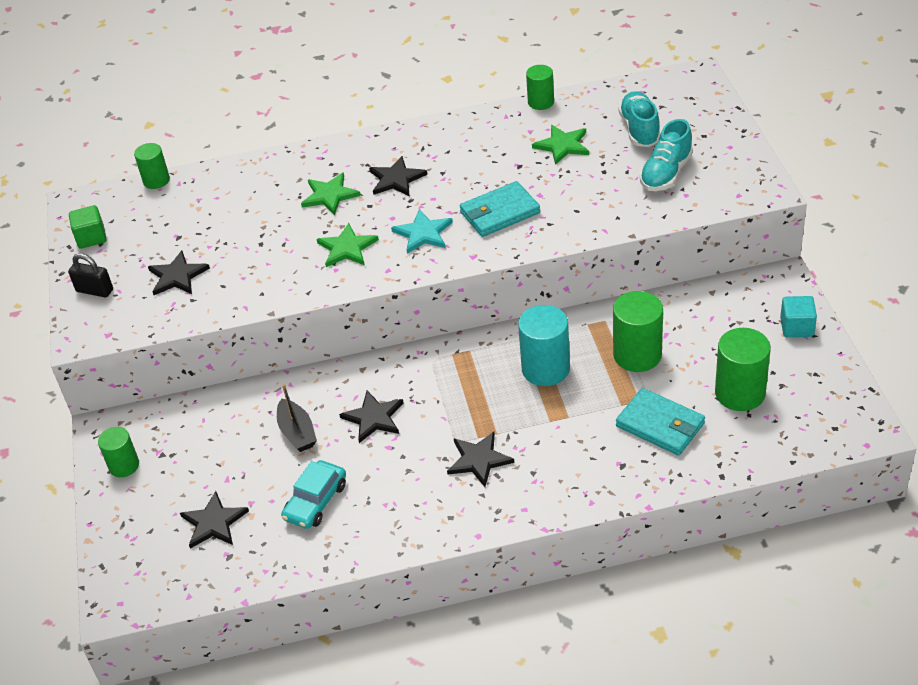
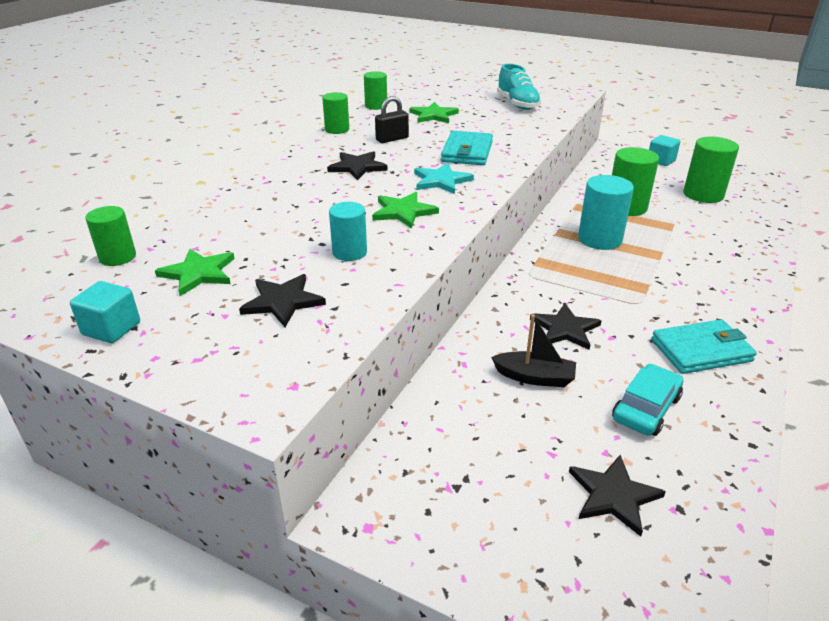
camera: 55 degrees left, 10 degrees down
(91, 237) = (111, 329): green cube -> turquoise cube
(94, 290) = (202, 363): black padlock -> black padlock (392, 139)
(124, 465) = (438, 529): green cylinder -> green cylinder (337, 129)
(262, 262) = (349, 252): none -> turquoise cylinder
(315, 501) = (646, 408): turquoise car -> turquoise car turned 120 degrees counterclockwise
(329, 195) = (322, 194): green star -> green star (198, 273)
(479, 460) = (674, 303): black star -> none
(640, 130) = (461, 96): turquoise shoe -> none
(660, 425) = (708, 227): turquoise wallet -> turquoise wallet (701, 350)

